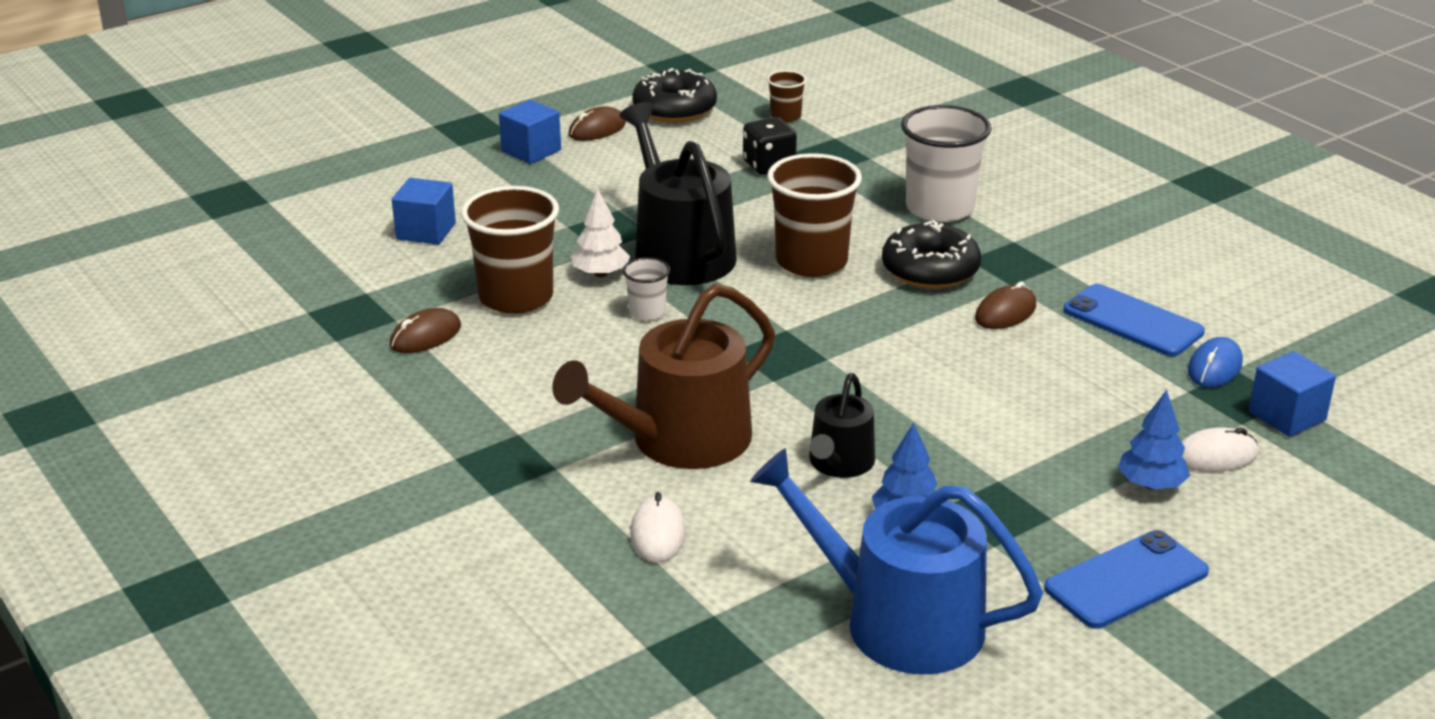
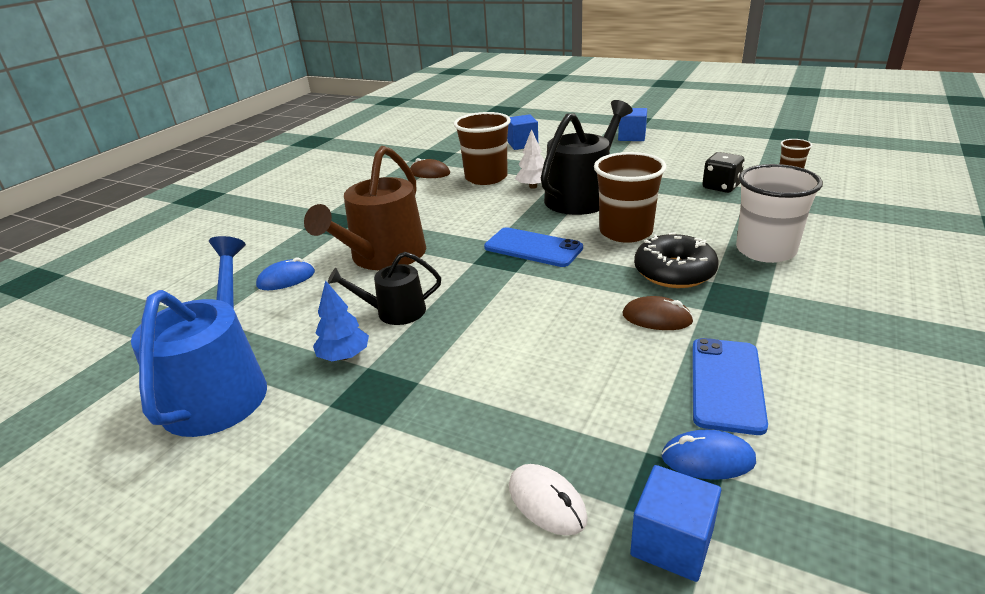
camera: 65 degrees right, 0 degrees up
(597, 129) = (680, 140): brown mouse -> none
(647, 312) = (508, 208): white cup -> none
(658, 534) = (286, 279): white mouse -> blue mouse
(674, 109) = (738, 147): black donut -> none
(679, 441) = (383, 256): brown watering can -> brown watering can turned 90 degrees counterclockwise
(1126, 580) = (308, 494): blue phone -> blue phone (533, 248)
(1151, 485) = (466, 469): blue tree -> none

